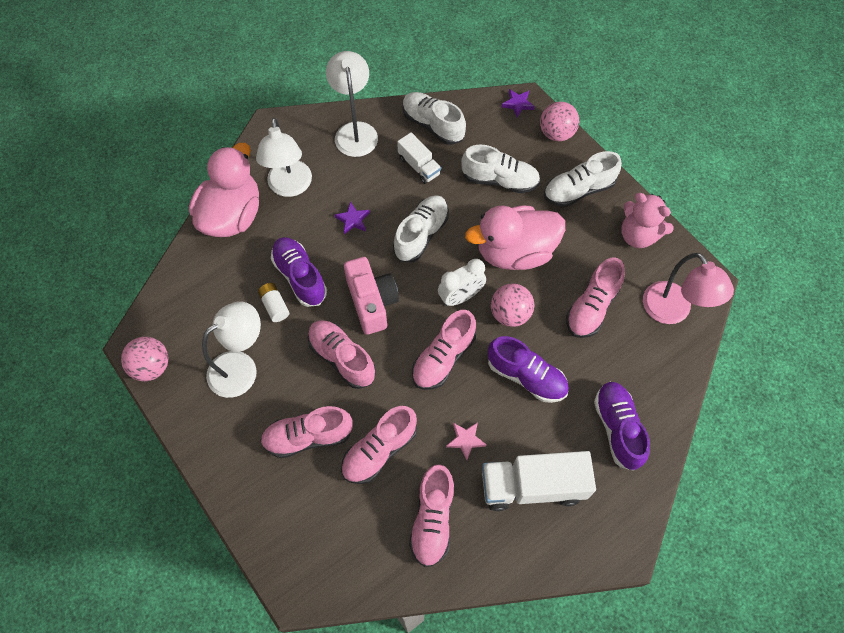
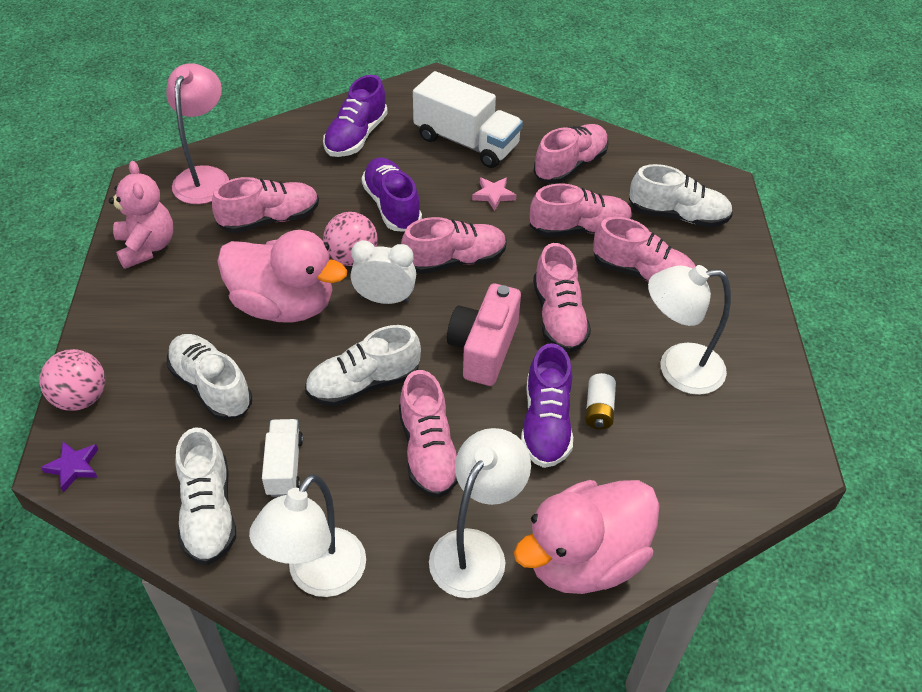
camera: 145 degrees left, 15 degrees down
(151, 366) = (787, 429): pink ball -> none
(353, 220) = (428, 451): purple star -> pink shoe
(578, 190) = (143, 322): white shoe -> white shoe (678, 215)

